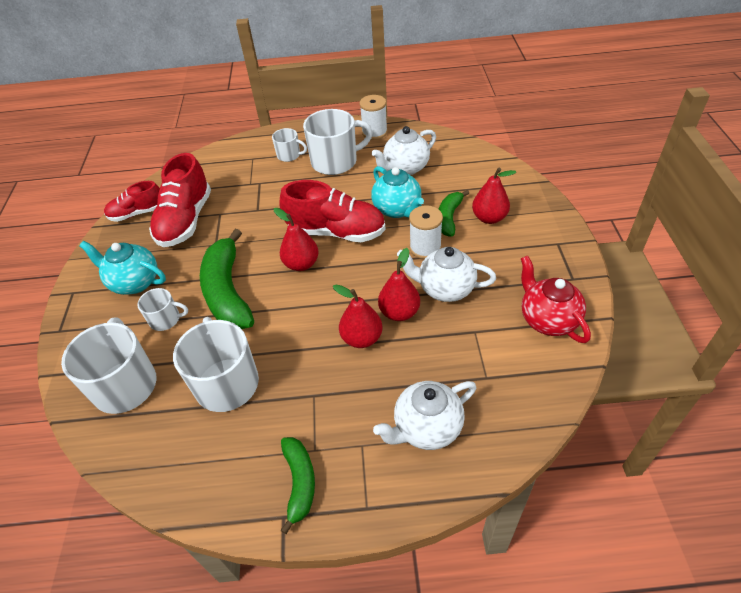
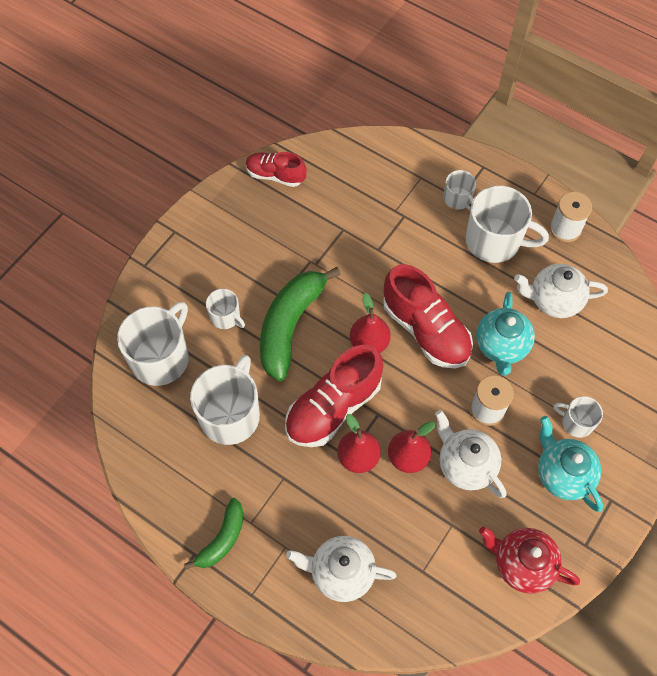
camera: 35 degrees right, 15 degrees up
(134, 282) = (226, 257): turquoise teapot -> turquoise teapot (562, 474)
(186, 221) = (309, 216): red shoe -> red shoe (333, 407)
(449, 218) = (539, 393): green banana -> none
(489, 218) = (576, 422): red pear -> white mug
(547, 319) = (522, 564): red teapot -> red teapot turned 75 degrees counterclockwise

